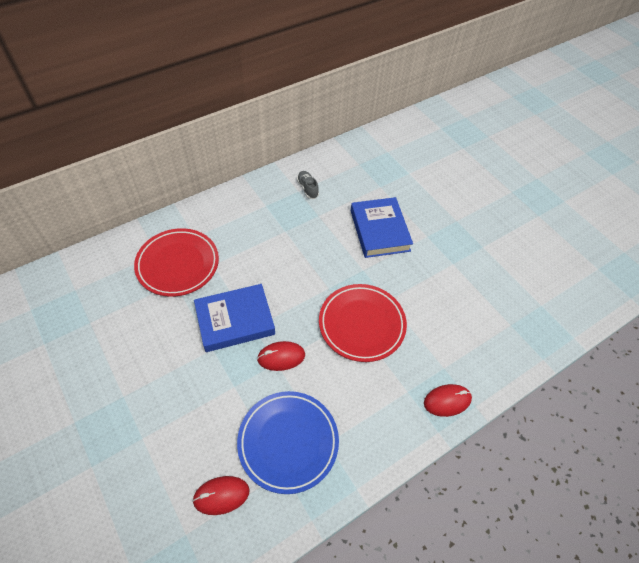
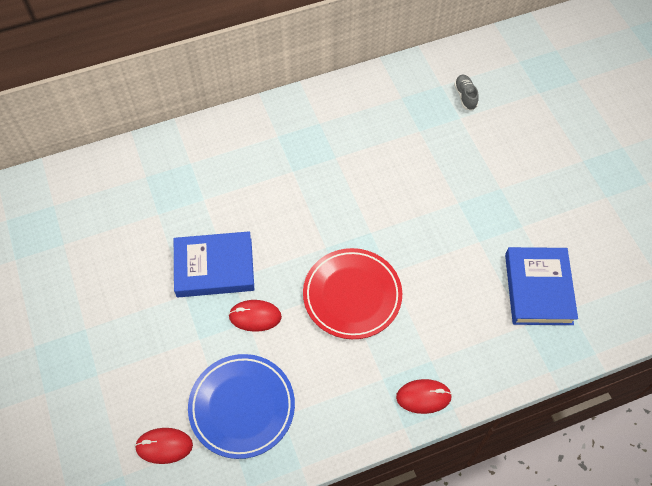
camera: 15 degrees right, 5 degrees up
(178, 264) = (165, 193): red plate -> none
(307, 188) = (331, 121): grey shoe -> grey shoe (465, 96)
(379, 230) = (403, 187): blue book -> blue book (538, 289)

